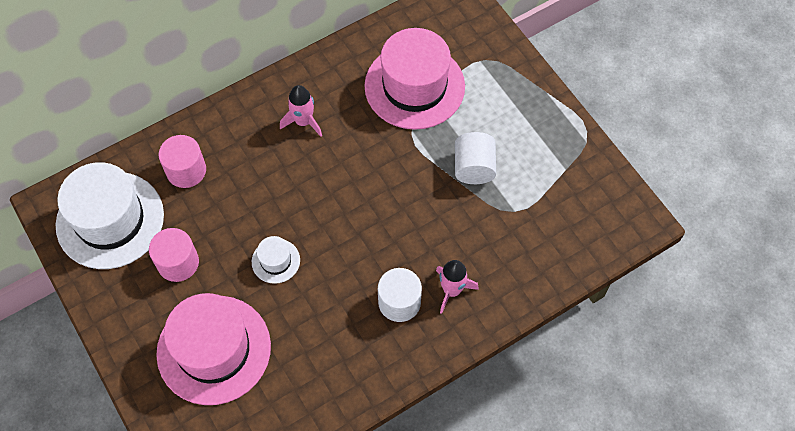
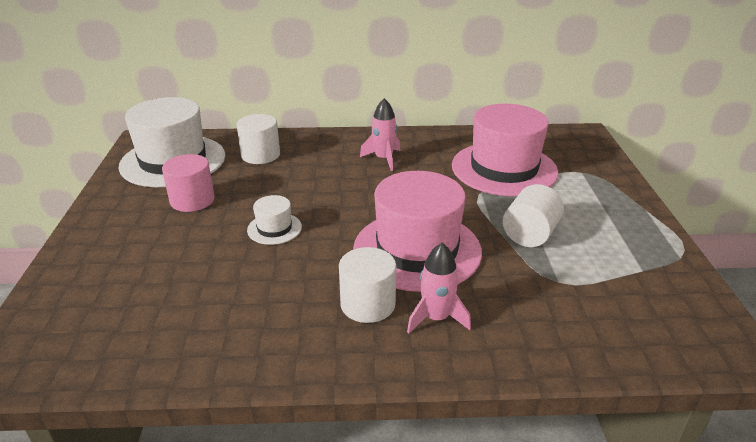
camera: 30 degrees right, 30 degrees down
(186, 170) = (260, 155): pink cylinder -> white cylinder
(214, 349) = (152, 265): pink hat -> pink hat (417, 250)

